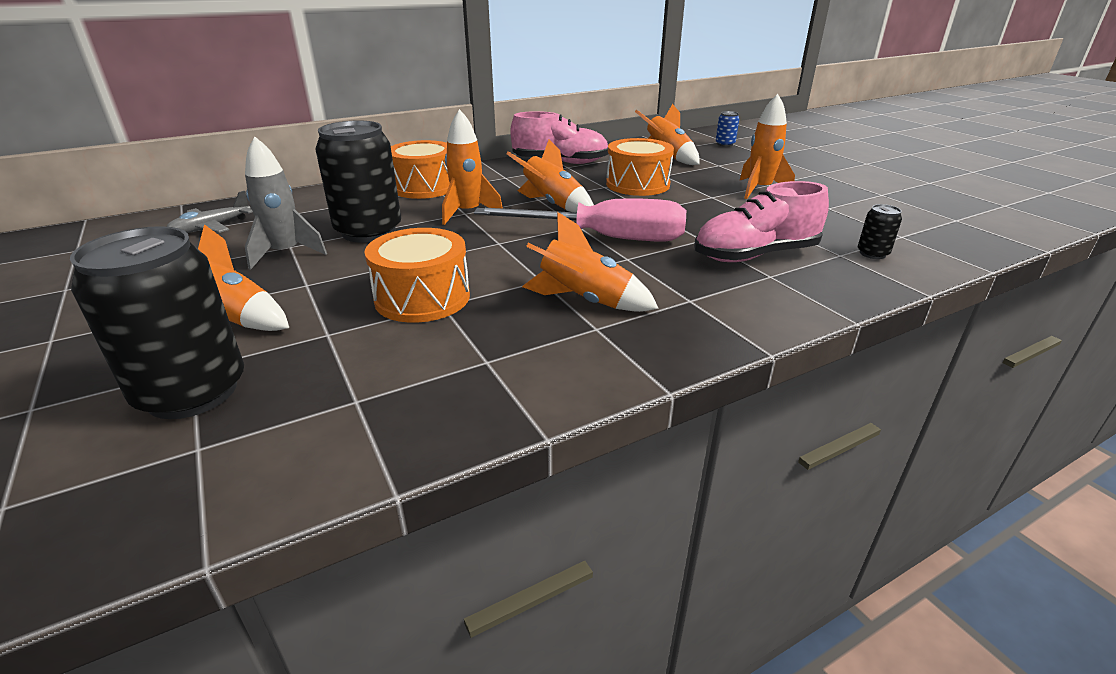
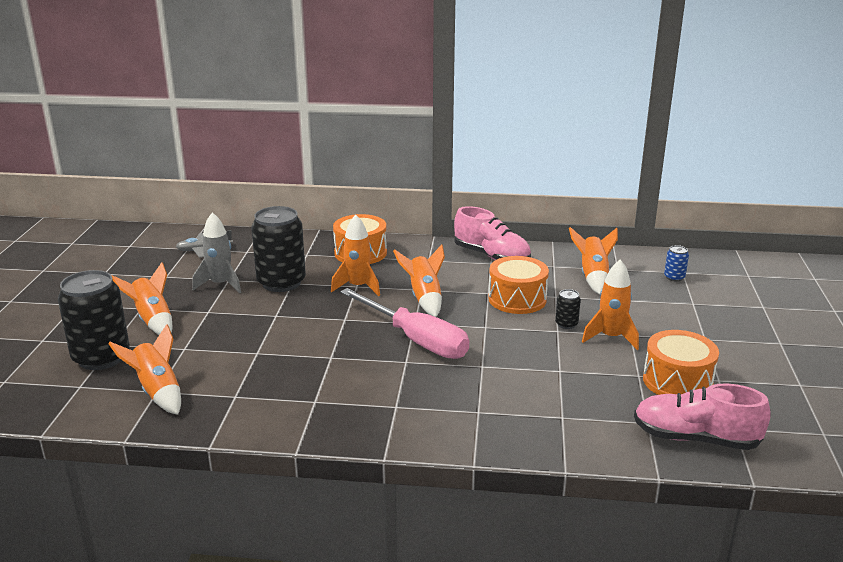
camera: 35 degrees right, 5 degrees down
(422, 298) = (252, 344): orange drum -> orange drum (677, 381)
(584, 301) = (334, 381): orange rocket -> orange rocket (157, 391)
(755, 255) = (496, 393): pink shoe -> pink shoe (695, 438)
(872, 254) = (589, 426): black can -> black can (566, 324)

